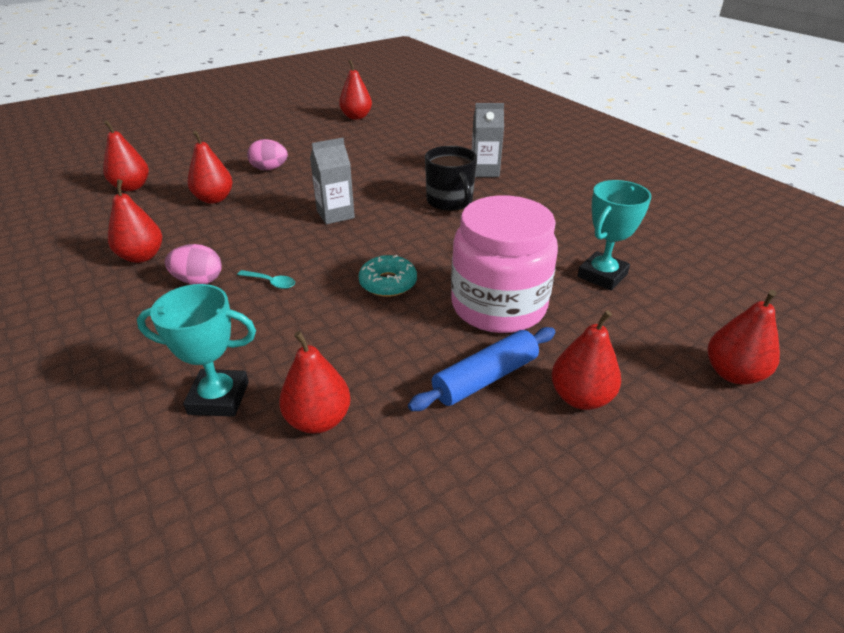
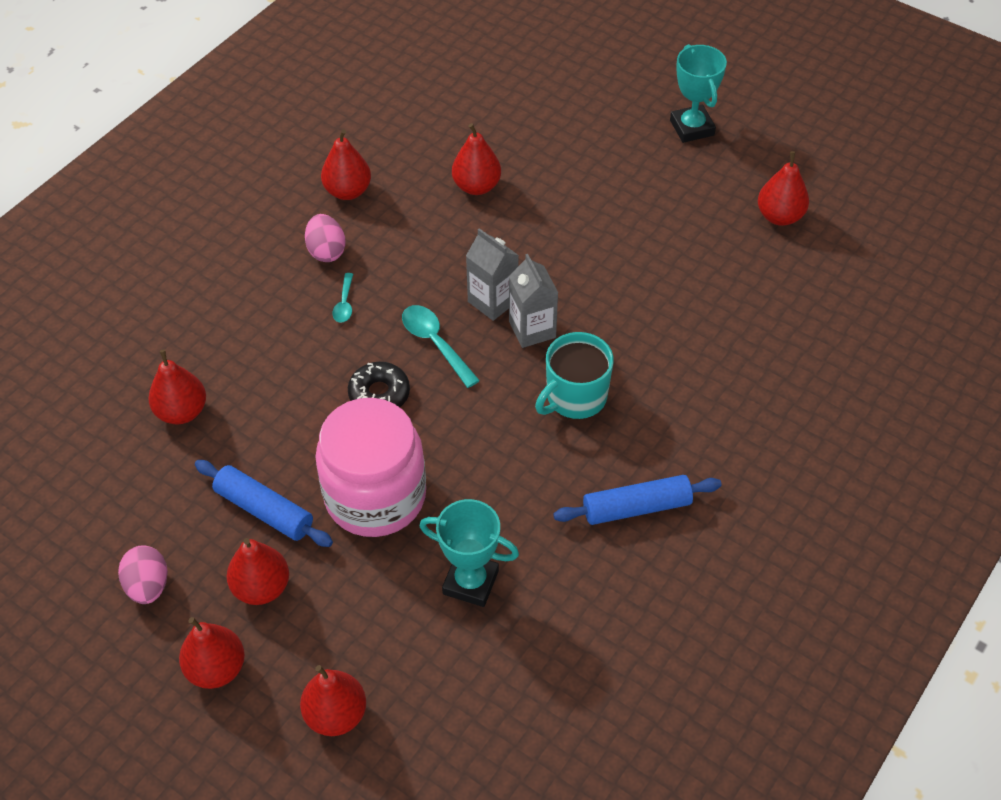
camera: 70 degrees right, 15 degrees up
(131, 187) = (469, 109): red pear -> red pear (216, 668)
(219, 398) = (186, 340): turquoise trophy -> turquoise trophy (692, 128)
(269, 169) = (570, 198): pink egg -> pink egg (148, 586)
(355, 246) = (435, 343): none -> turquoise spoon
(388, 283) = (379, 394): turquoise donut -> black donut
(450, 202) = (575, 397): black mug -> turquoise mug
(484, 171) = (681, 411): grey carton -> grey carton (532, 329)
(555, 200) = (636, 507): none -> blue rolling pin

